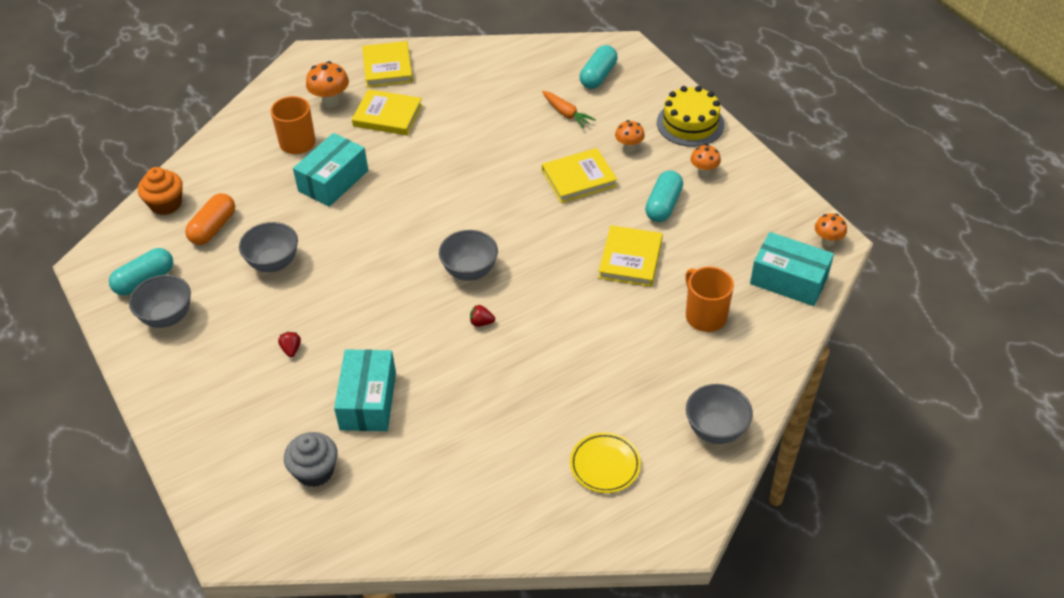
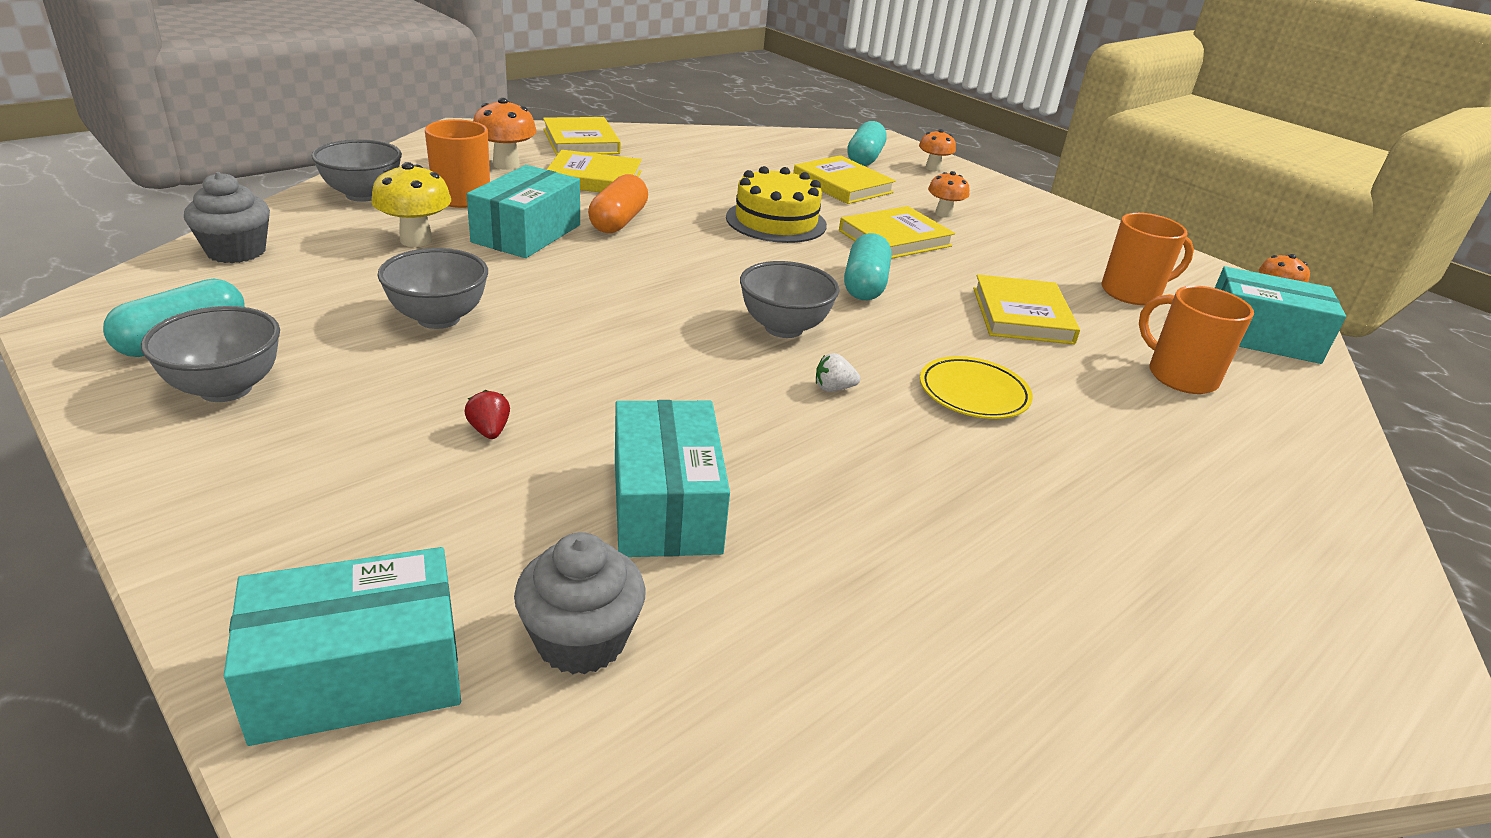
camera: 15 degrees left, 15 degrees down
(166, 204) = (236, 251): orange cupcake -> grey cupcake
(213, 228) = (324, 278): orange capsule -> orange capsule (618, 221)
(225, 480) = (357, 674): none -> turquoise box
(266, 190) = (416, 240): none -> yellow mushroom
(481, 322) = (833, 388): red strawberry -> white strawberry
(566, 114) = (842, 185): orange carrot -> yellow book
(605, 465) = (1181, 590): yellow plate -> yellow plate (973, 393)
(663, 205) = (1027, 264): turquoise capsule -> turquoise capsule (864, 285)
(690, 123) = (1007, 197): yellow cake -> yellow cake (776, 221)
(704, 172) = (1057, 236): orange mushroom -> orange mushroom (933, 168)
(715, 430) = (1325, 523): grey bowl -> grey bowl (363, 195)
(723, 235) = (1132, 293): none -> orange mug

